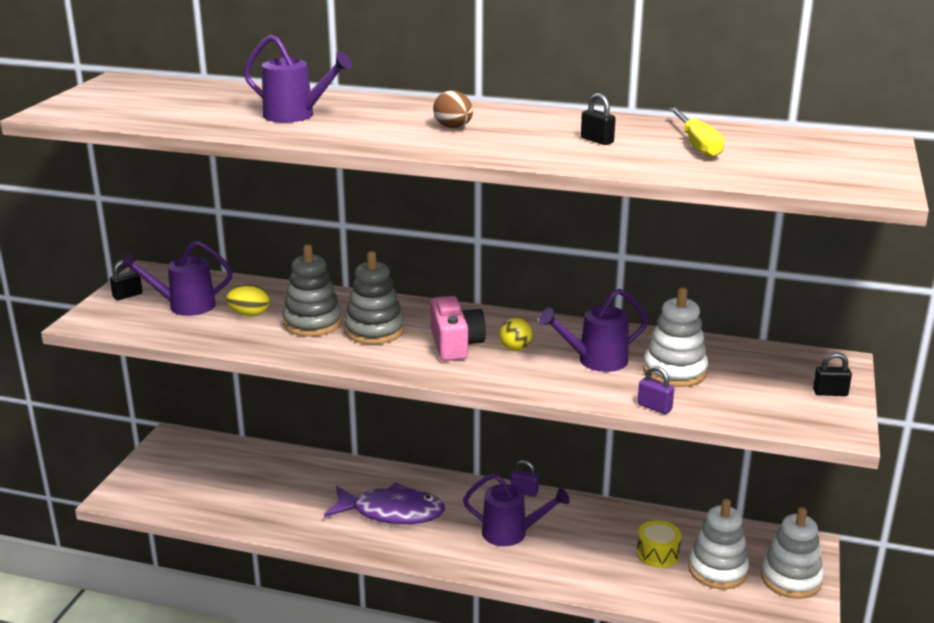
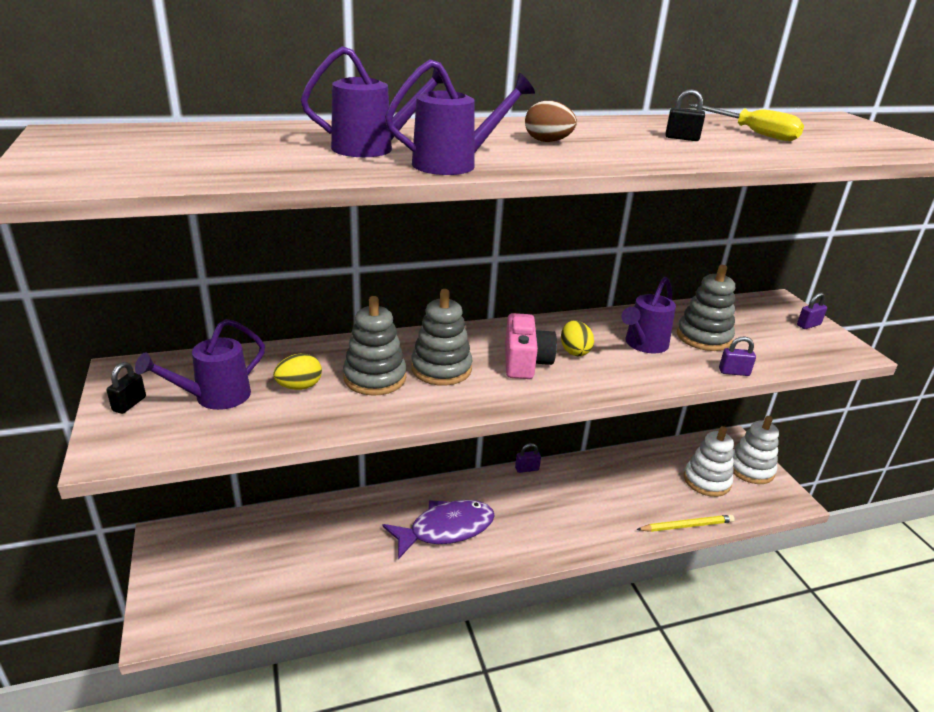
camera: 35 degrees left, 5 degrees up
(455, 344) = (525, 362): pink camera -> pink camera turned 45 degrees clockwise
(511, 533) = (553, 509): purple watering can -> purple watering can (454, 164)
(515, 348) = (574, 351): yellow ball -> yellow egg
(639, 598) = (686, 526): none -> yellow pencil
(657, 554) = (661, 484): yellow drum -> none
(674, 371) = (703, 337): white stacking toy -> grey stacking toy
(830, 393) = (808, 325): black padlock -> purple padlock

